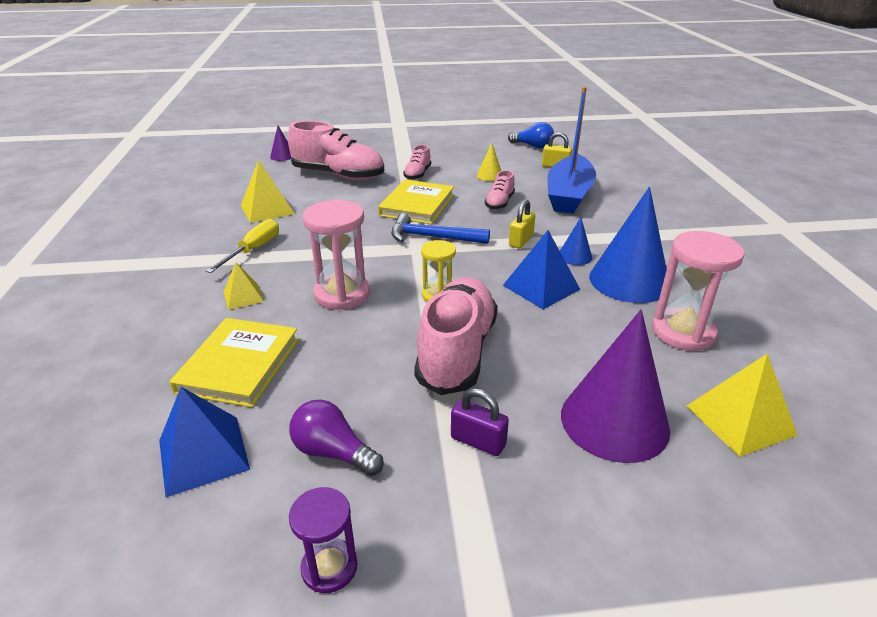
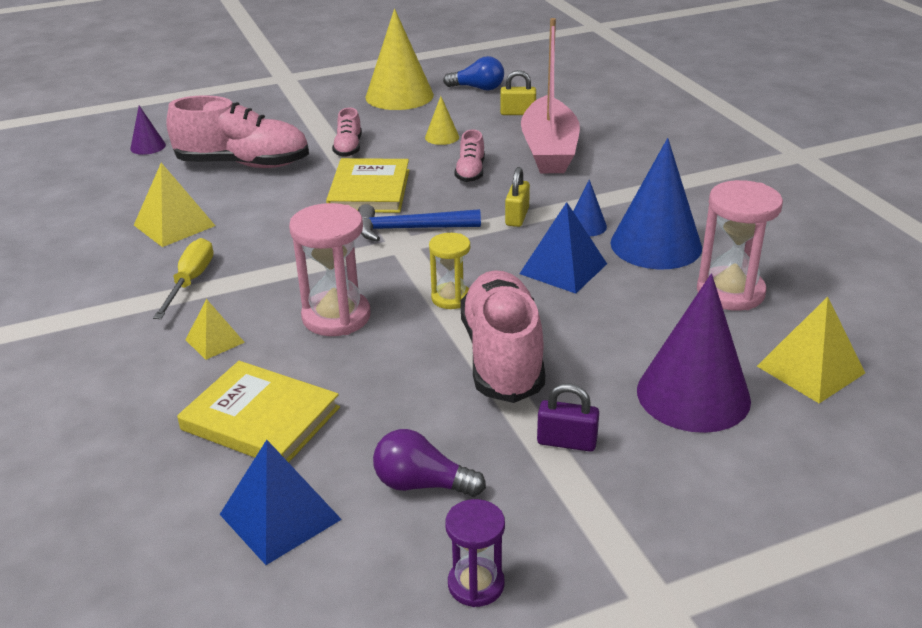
camera: 15 degrees left, 0 degrees up
(239, 365) = (260, 419): yellow book -> yellow book turned 60 degrees counterclockwise
(472, 144) = (399, 96): none -> yellow cone
(568, 195) = (549, 150): blue boat -> pink boat

